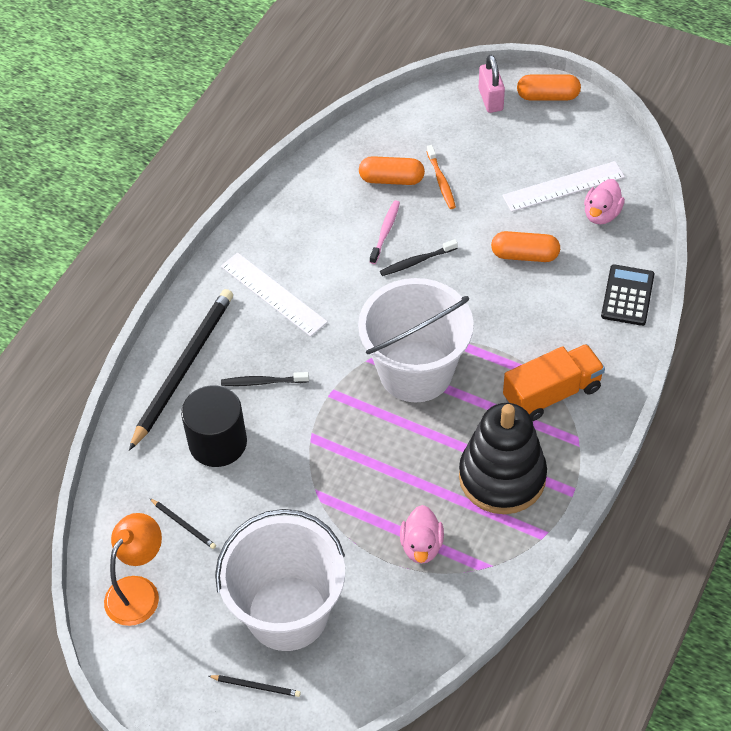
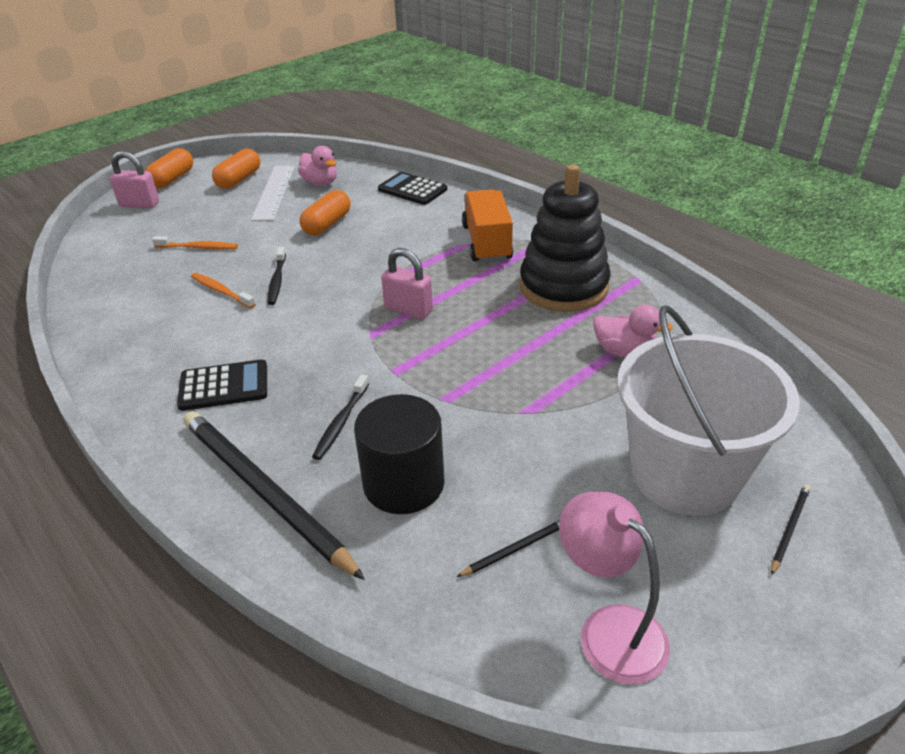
camera: 70 degrees left, 15 degrees down
(139, 591) = (609, 630): orange lamp -> pink lamp
(273, 294) = (224, 386): white ruler -> black calculator
(385, 231) = (221, 291): pink toothbrush -> orange toothbrush
(391, 179) = (162, 274): orange capsule -> orange capsule (239, 179)
(415, 371) = (408, 310): white bucket -> pink padlock

